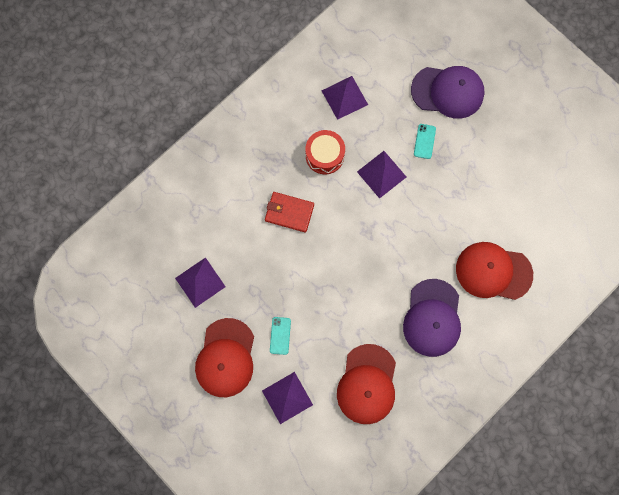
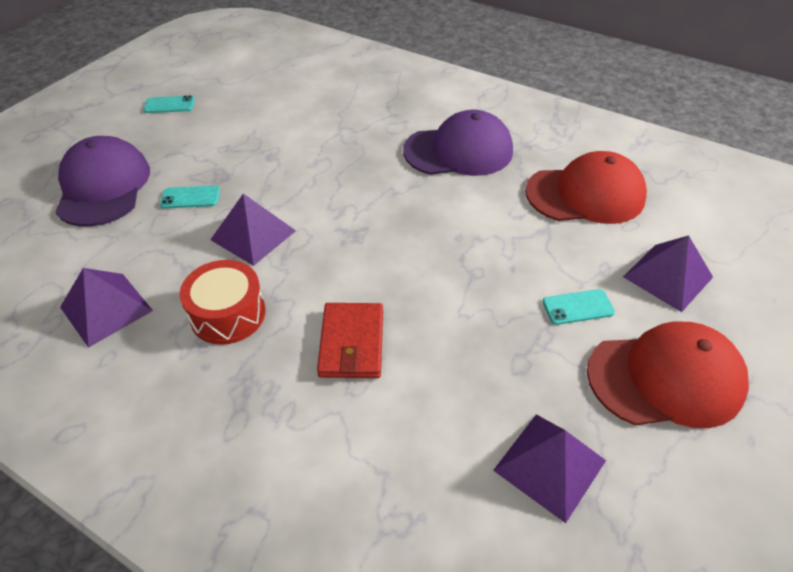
camera: 105 degrees left, 30 degrees down
(493, 271) = (373, 112): red cap -> none
(533, 131) = (169, 105): none -> turquoise phone

